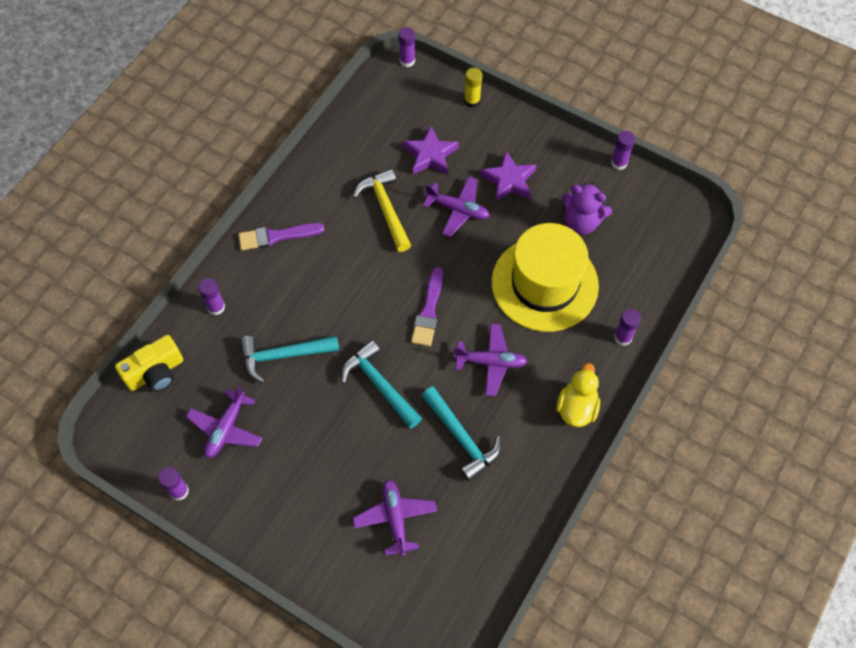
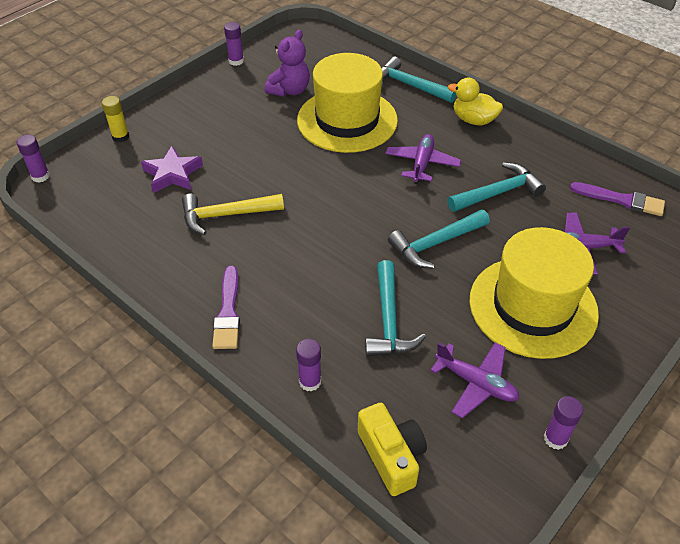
camera: 80 degrees left, 15 degrees down
(314, 473) = (533, 306): none -> yellow hat
(428, 311) = (358, 198): purple brush -> purple brush (621, 200)
(458, 210) = (247, 163): purple plane -> none
(509, 180) = (227, 126): purple star -> none
(623, 337) = (410, 86): purple glue stick -> turquoise hammer

